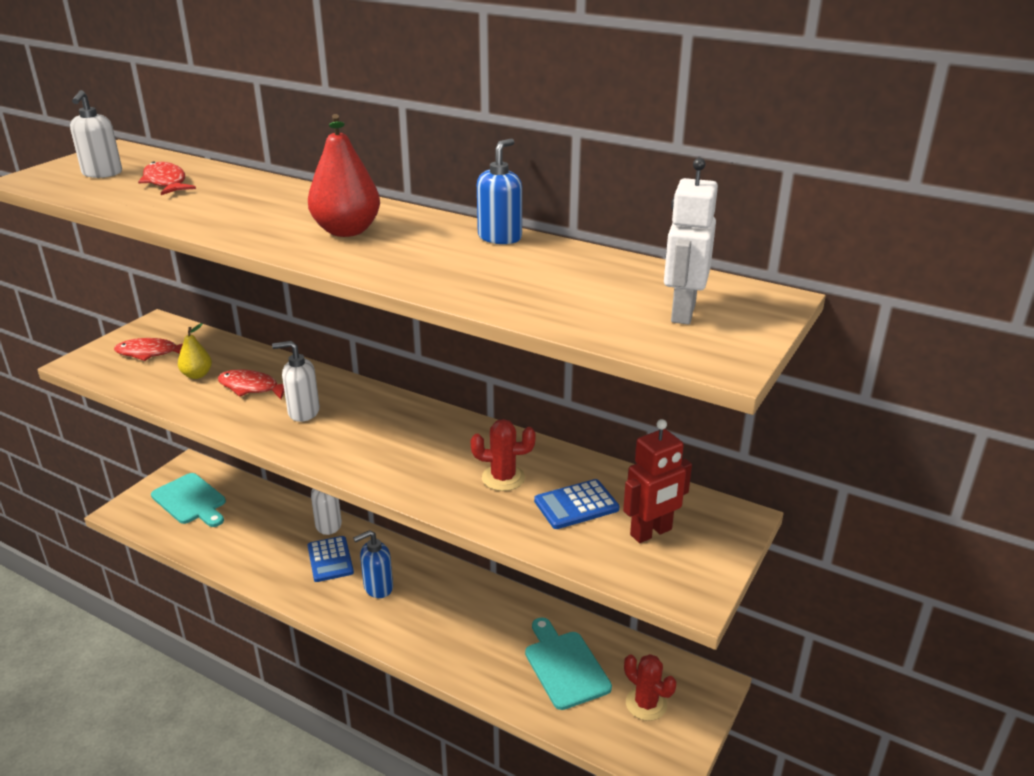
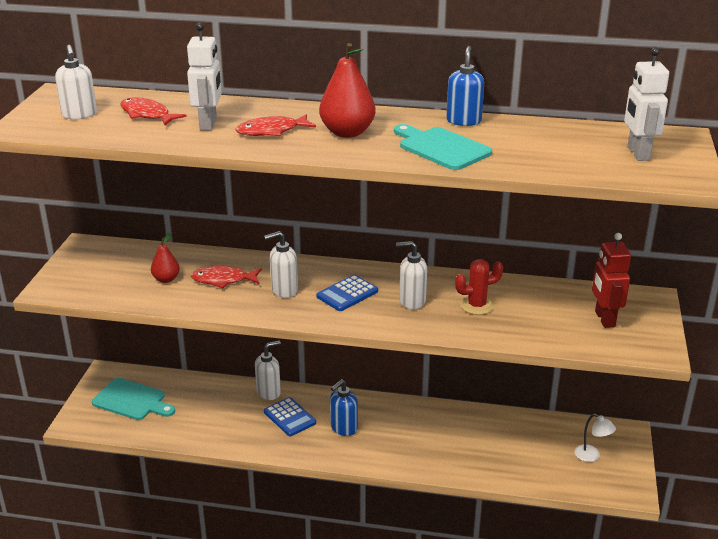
camera: 20 degrees left, 0 degrees up
(150, 353) = (106, 269): red fish -> red fish (271, 131)
(197, 375) = (166, 279): yellow pear -> red pear
(212, 200) = (208, 124): none -> white robot
(431, 456) = (412, 301): none -> white soap dispenser
(565, 666) = (520, 446): turquoise cutting board -> turquoise cutting board (441, 148)
(576, 505) = (541, 312): blue calculator -> blue calculator (347, 294)
(646, 704) = (591, 456): red cactus -> white lamp
(651, 532) = (604, 319): red robot -> red robot turned 135 degrees clockwise

